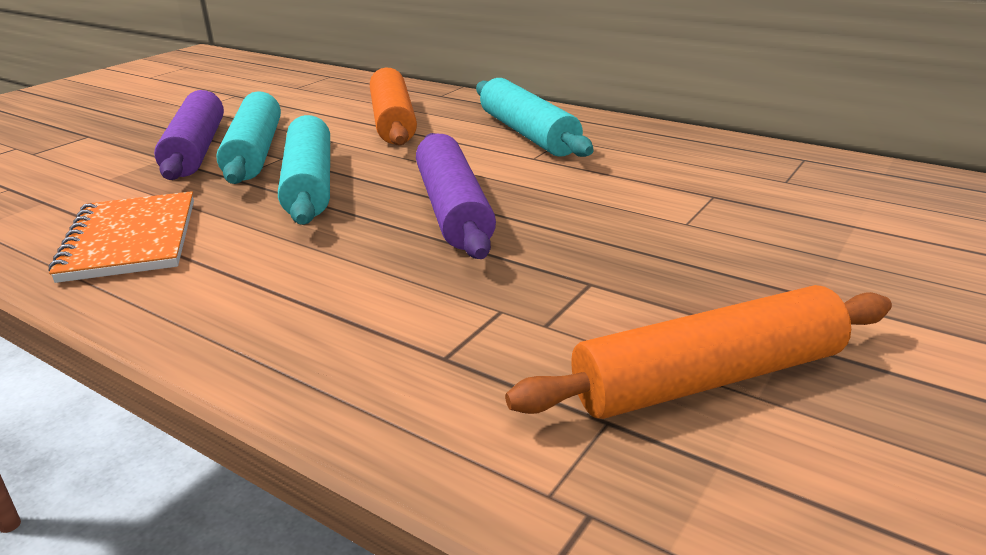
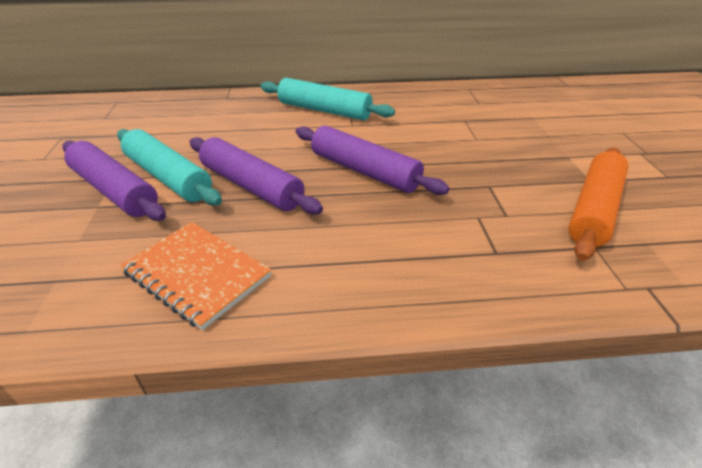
camera: 40 degrees left, 10 degrees up
(309, 184) = (251, 186): turquoise rolling pin -> purple rolling pin
(393, 121) = (228, 125): orange rolling pin -> none

